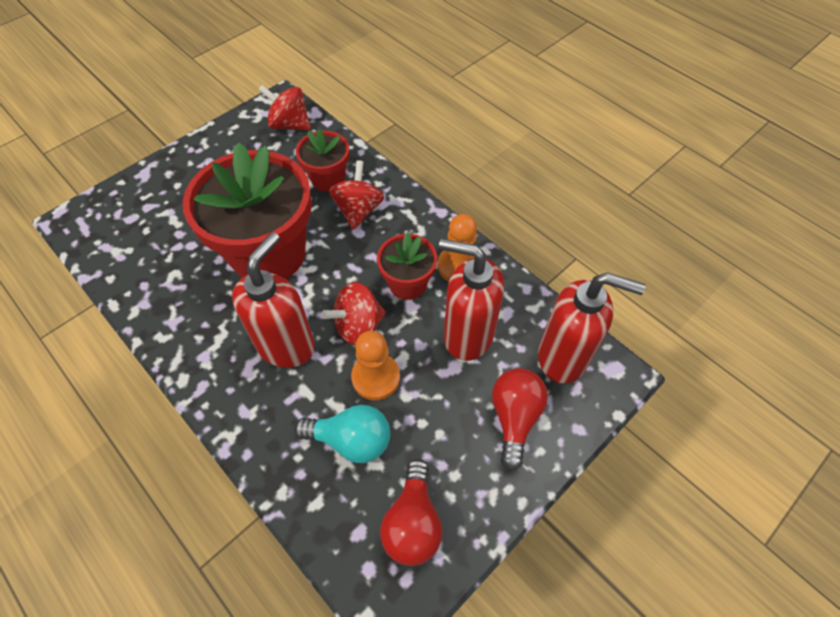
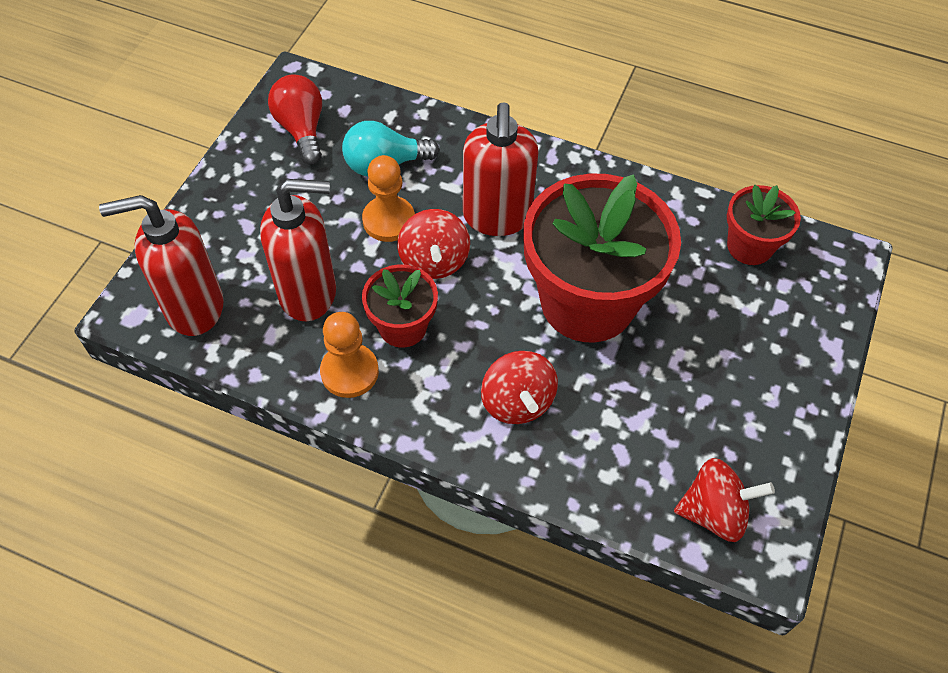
camera: 155 degrees right, 0 degrees up
(328, 179) = (589, 435): red flower pot -> red flower pot (749, 246)
(358, 326) = (434, 261): red spinning top -> red spinning top turned 135 degrees clockwise
(514, 418) = (233, 233): red light bulb -> none

